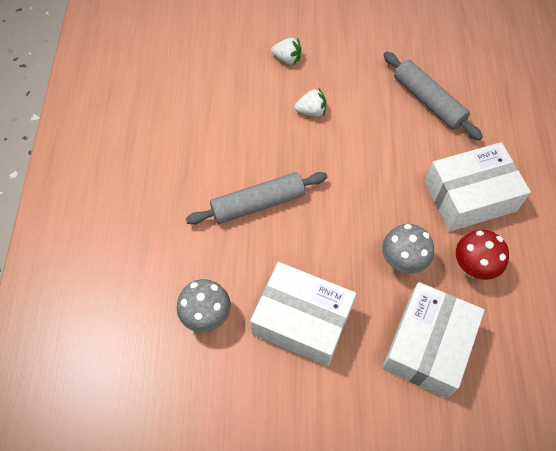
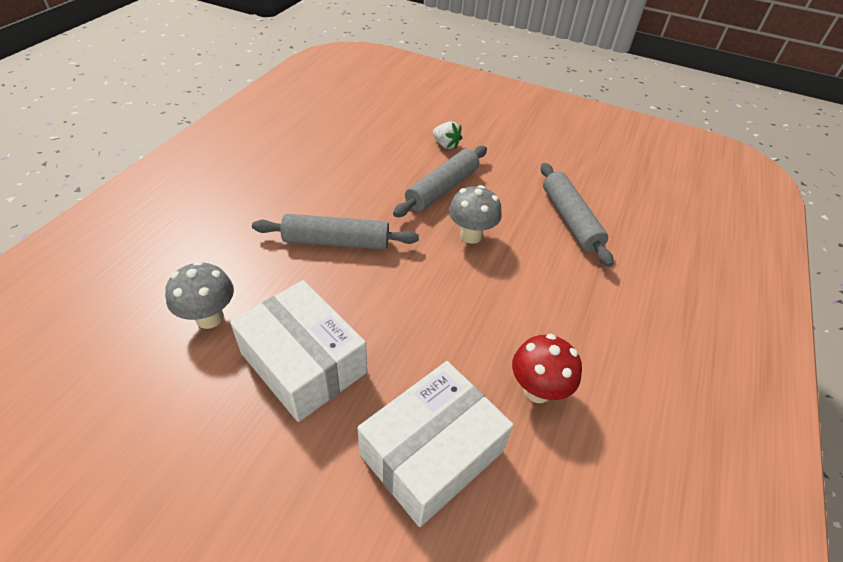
camera: 20 degrees right, 15 degrees down
(311, 111) = (442, 189): white strawberry -> grey rolling pin
(402, 262) = (455, 351): grey mushroom -> grey mushroom (471, 235)
(470, 196) = (572, 318): white box -> none

